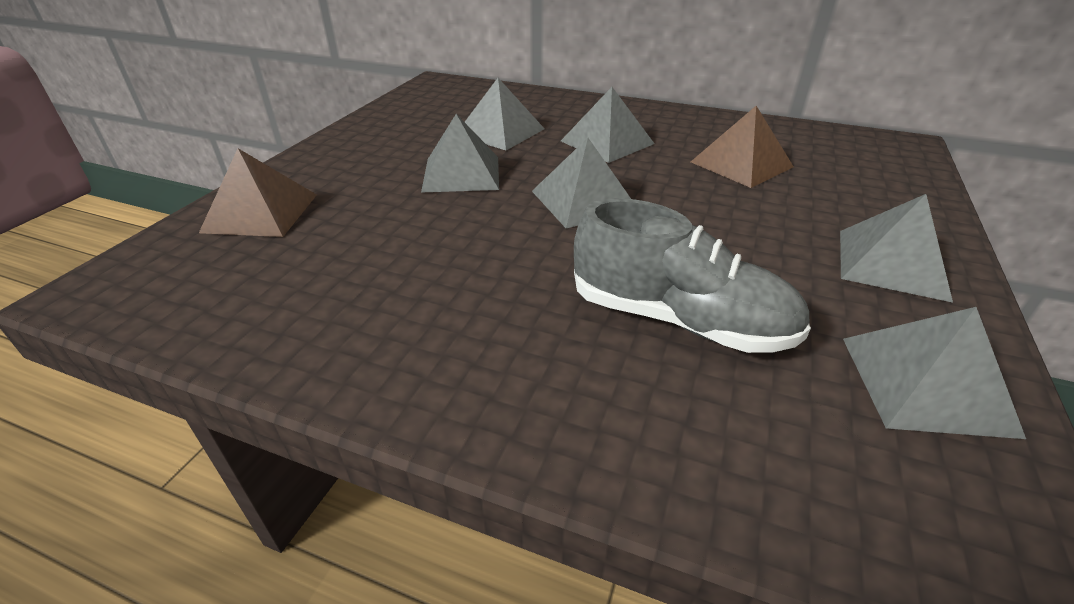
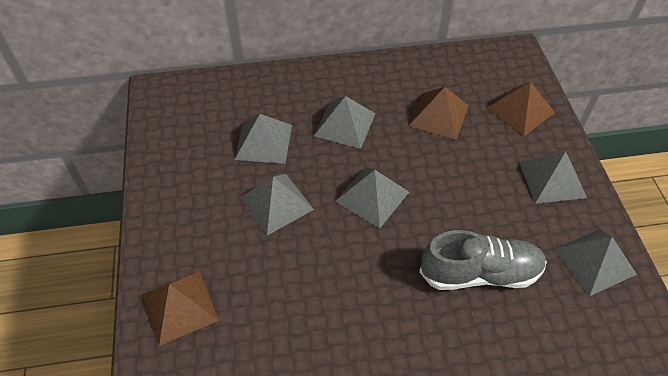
camera: 30 degrees left, 15 degrees up
(876, 188) = (520, 110): none -> brown pyramid

